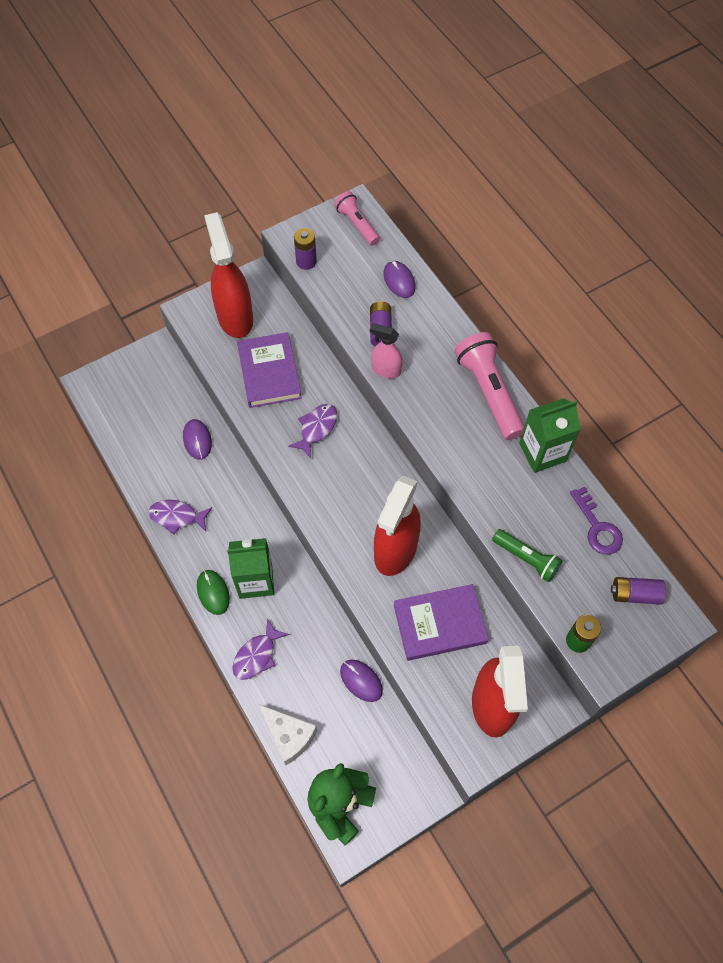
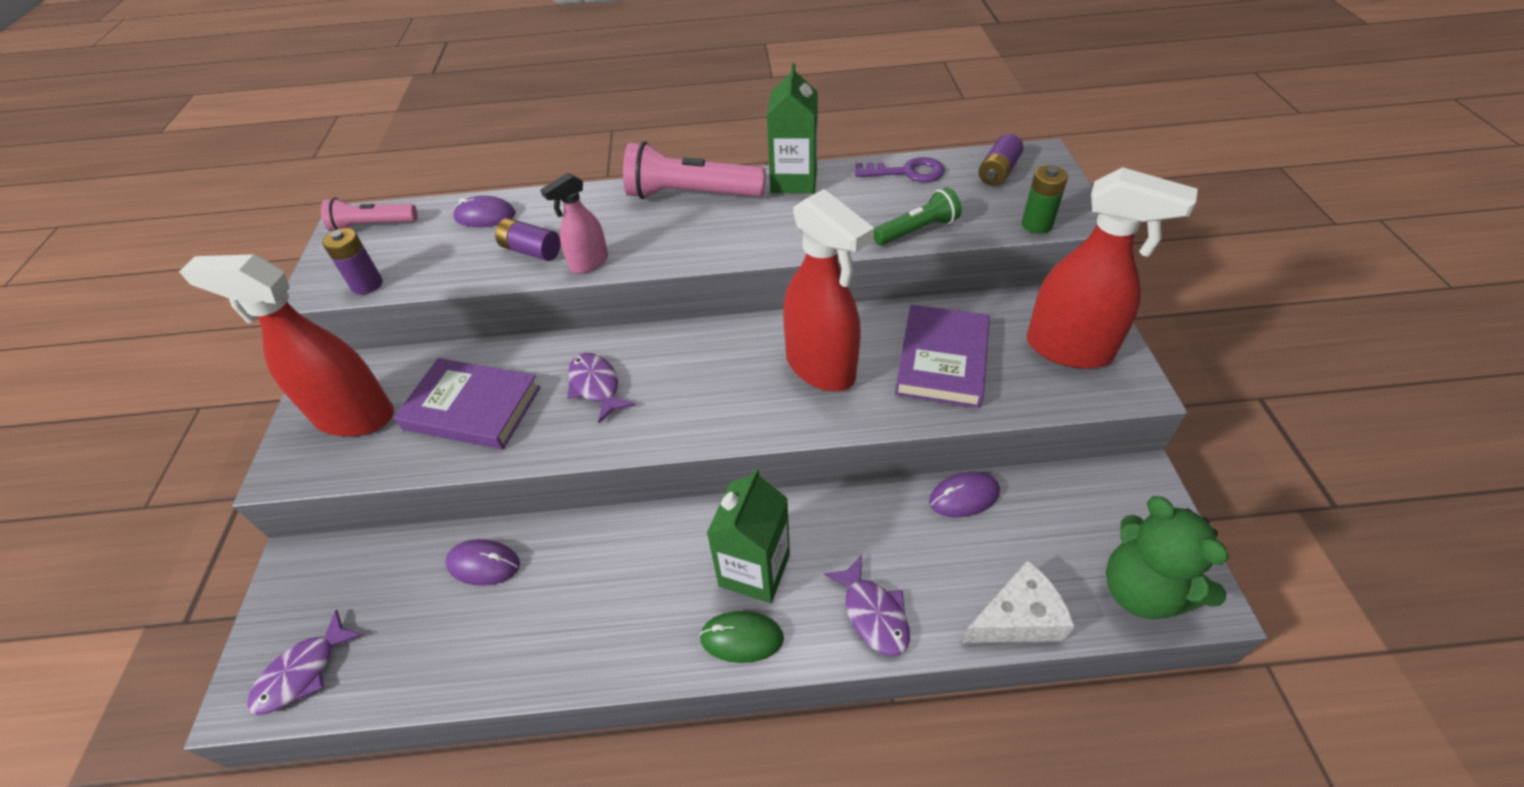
camera: 60 degrees left, 15 degrees down
(177, 517) = (584, 643): purple fish -> purple fish (303, 672)

